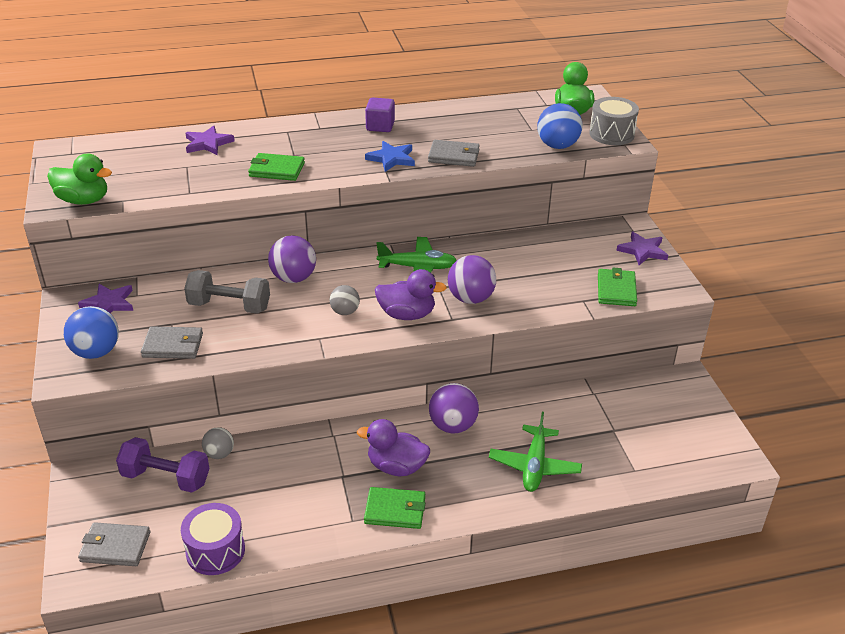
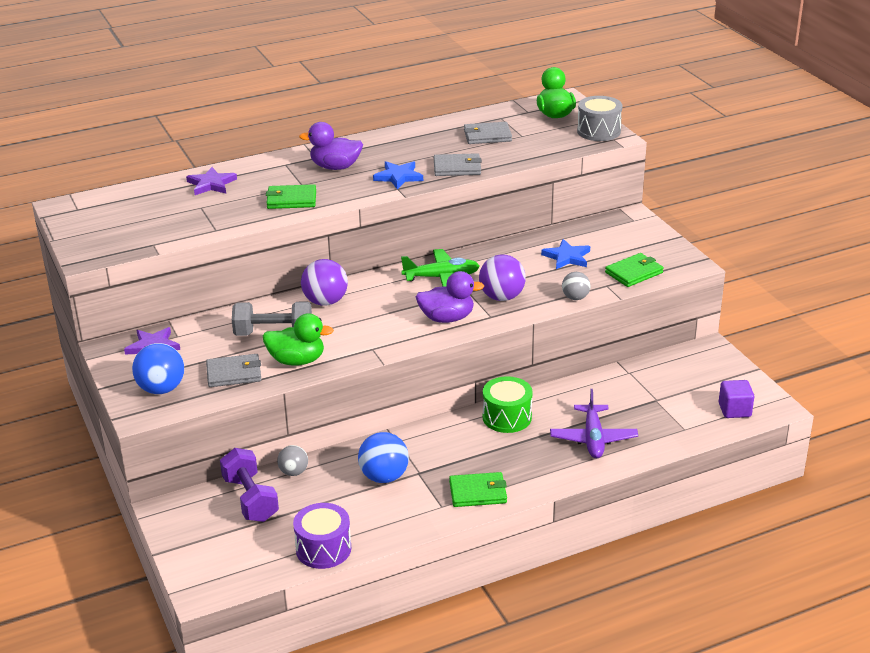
camera: 10 degrees left, 5 degrees down
(83, 200) = (114, 249): green duck -> green duck (297, 360)
(115, 547) = (227, 560): grey wallet -> grey wallet (487, 136)
(166, 478) = (250, 499): purple dumbbell -> purple dumbbell turned 60 degrees clockwise
(345, 312) = (387, 323): grey ball -> grey ball (575, 297)
(380, 126) = (375, 149): purple cube -> purple cube (734, 410)
(396, 467) = (466, 458): purple duck -> purple duck (335, 167)
(453, 425) = (507, 417): purple ball -> green drum
(534, 466) = (593, 438): green plane -> purple plane
(552, 262) = (567, 257): none -> blue star
(557, 146) = (551, 147): blue ball -> blue ball (384, 477)
(616, 290) = (634, 272): green wallet -> green wallet turned 60 degrees clockwise
(642, 251) = (648, 236): purple star -> none

